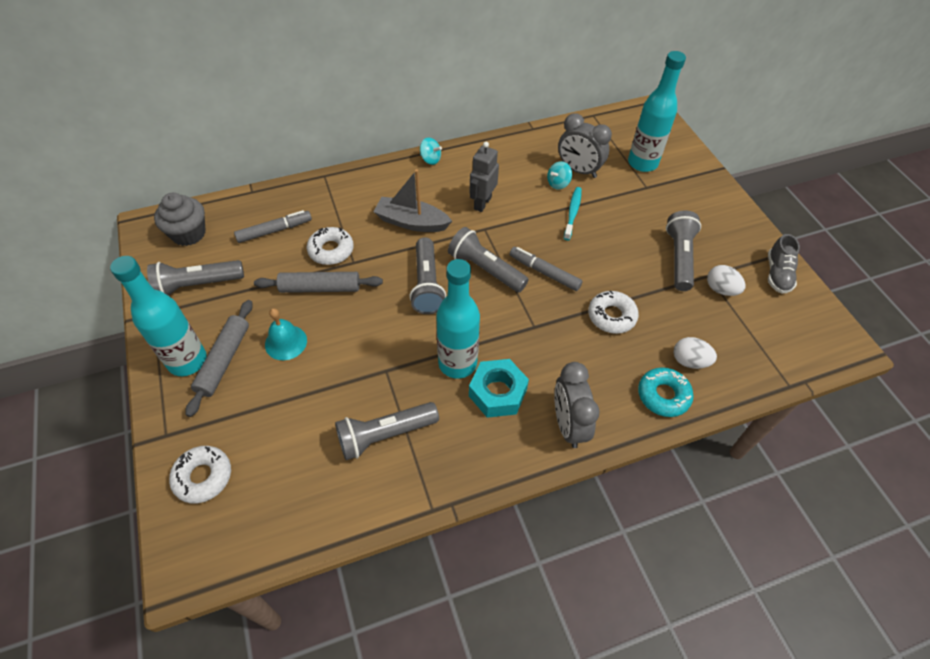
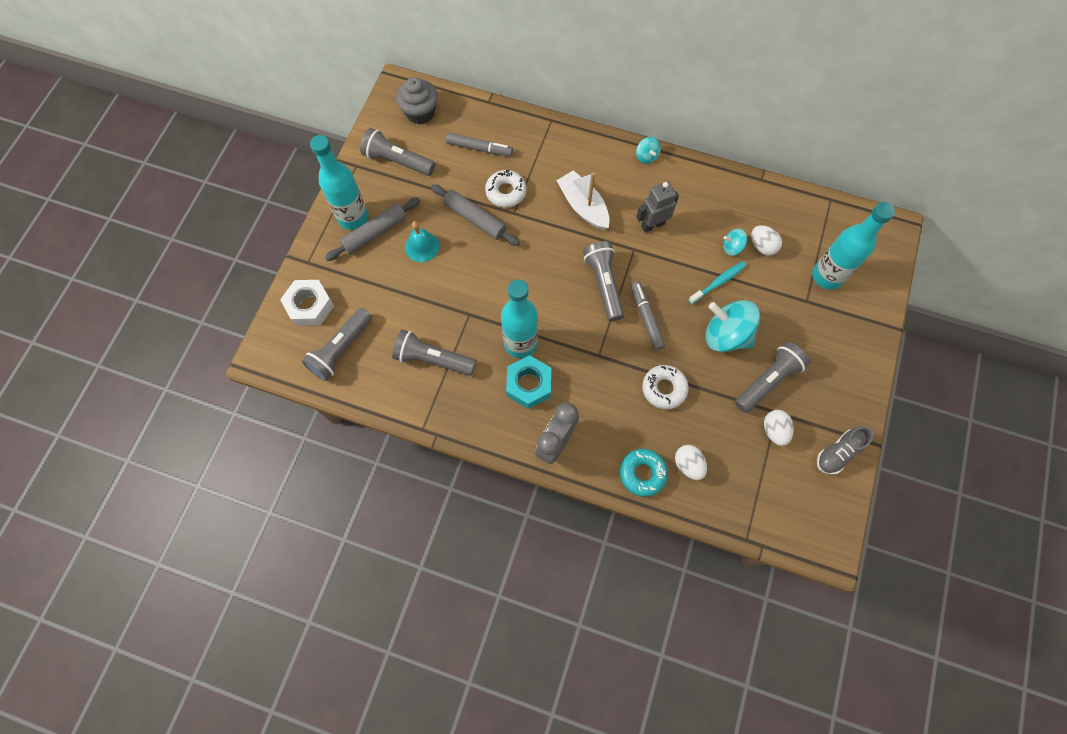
camera: 40 degrees right, 15 degrees up
(203, 477) = (310, 306): white donut -> white nut
(411, 222) = (583, 206): grey boat -> white boat
(427, 284) = (550, 267): grey flashlight -> grey flashlight (341, 349)
(578, 170) = (762, 246): grey clock -> white egg
(616, 246) = (726, 335): none -> turquoise spinning top

